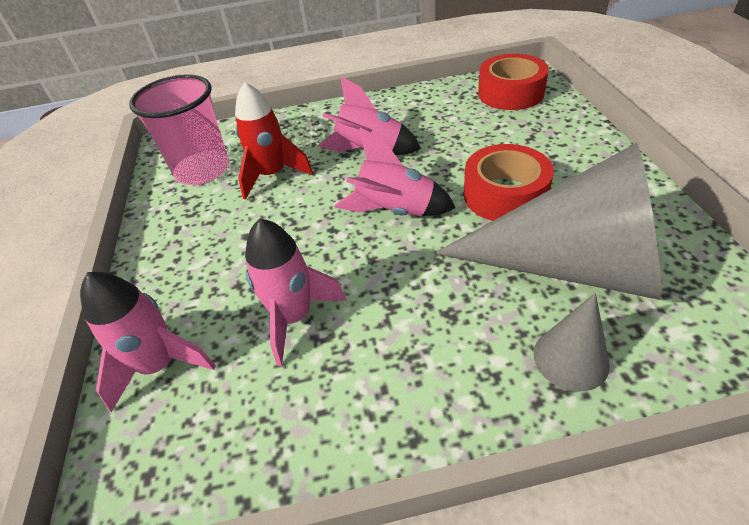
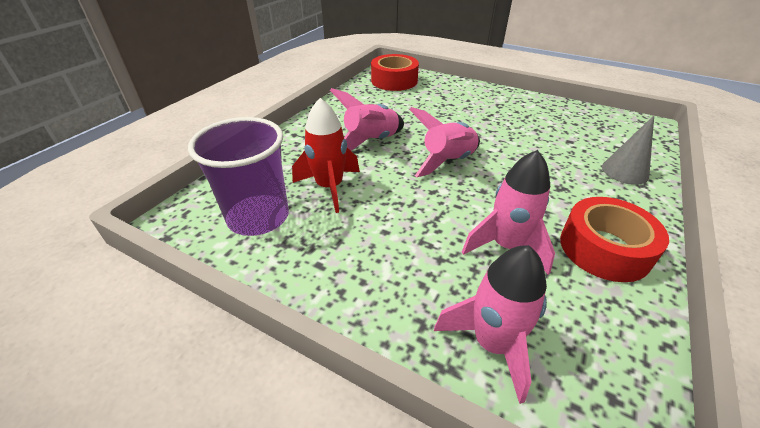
camera: 55 degrees left, 5 degrees down
(202, 170) = (258, 217): pink cup -> purple cup
(505, 195) = (482, 126): red tape -> red tape (604, 249)
(569, 265) = (559, 139): grey cone -> none

